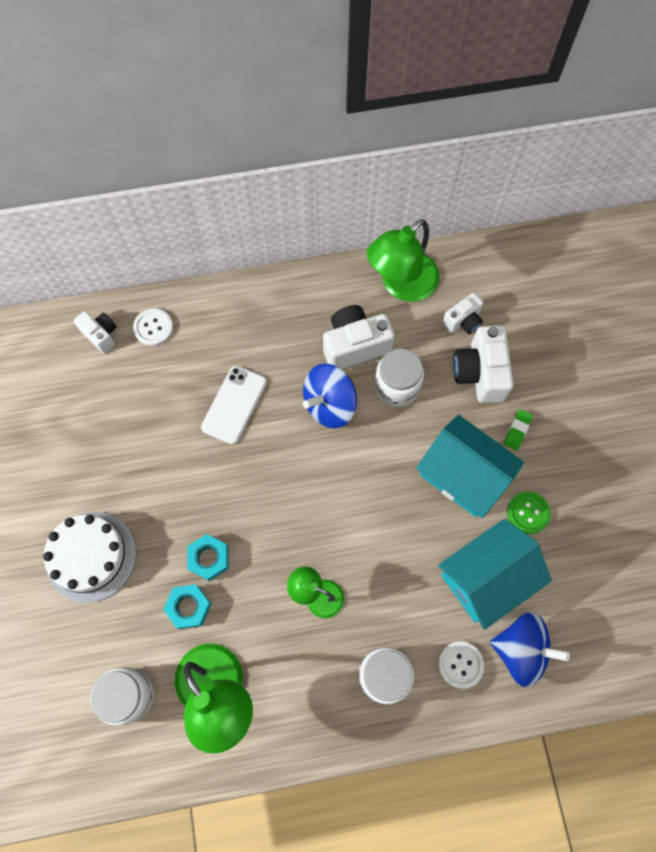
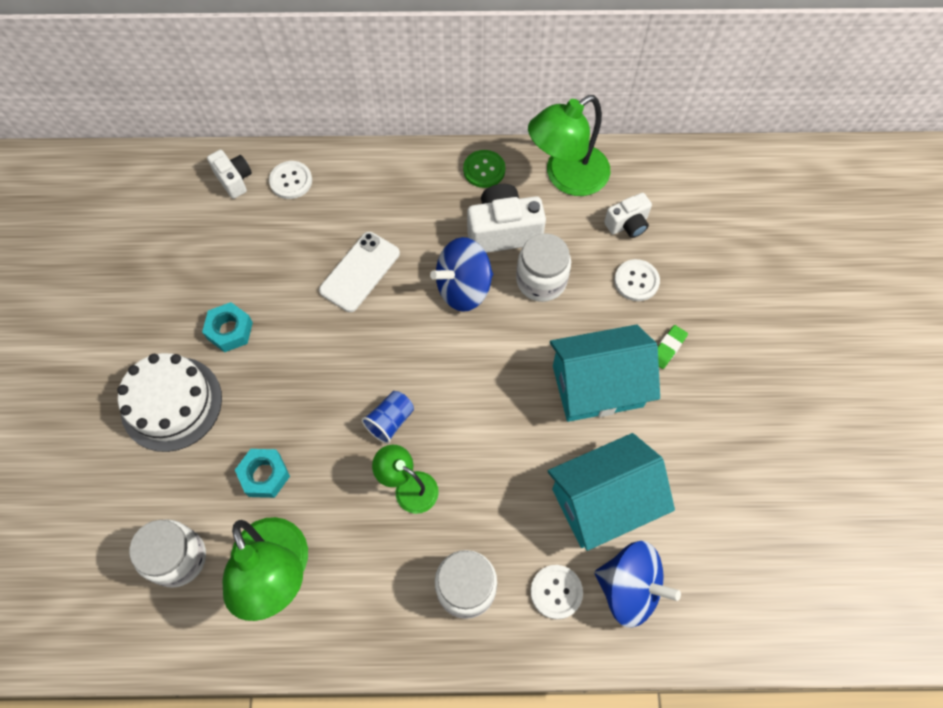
camera: 10 degrees right, 5 degrees down
(209, 558) = (298, 427): turquoise nut -> turquoise nut (230, 330)
(289, 538) = (390, 421): none -> blue cup
(463, 475) = (597, 386): turquoise house -> turquoise house turned 60 degrees counterclockwise
(479, 373) = (636, 281): white camera -> white button
(528, 513) = (664, 439): green button -> green button (484, 170)

